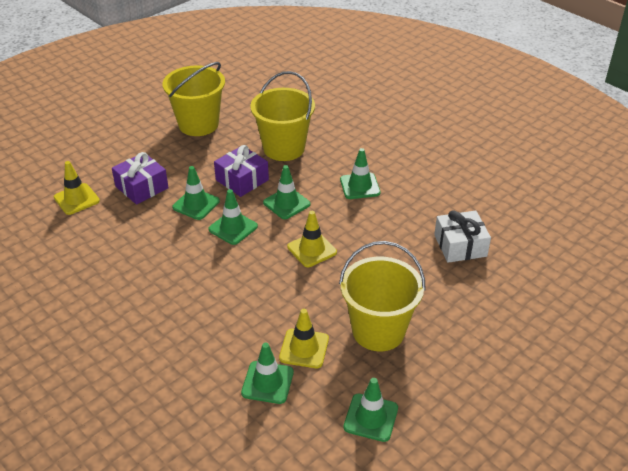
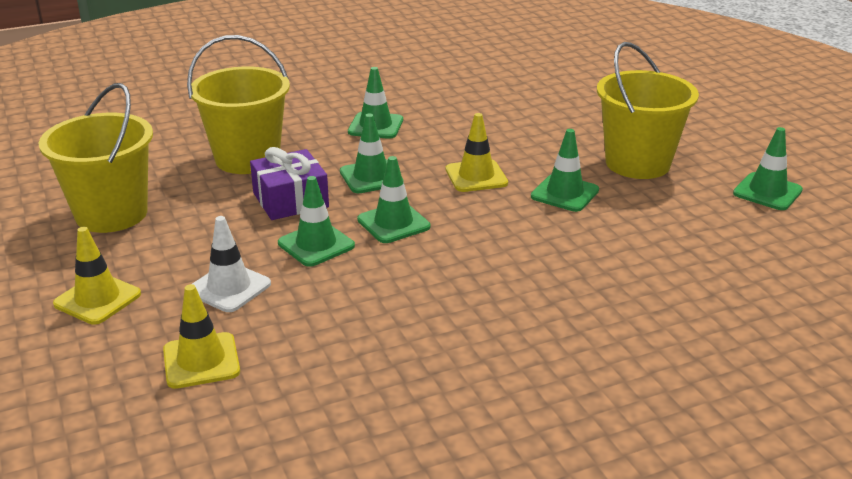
camera: 70 degrees left, 10 degrees down
(142, 187) = (229, 288): purple gift -> white traffic cone
(267, 382) = (701, 244): green traffic cone -> green traffic cone (564, 193)
(304, 348) = (651, 211): yellow traffic cone -> yellow traffic cone (97, 299)
(460, 245) = (522, 95): white gift -> none

